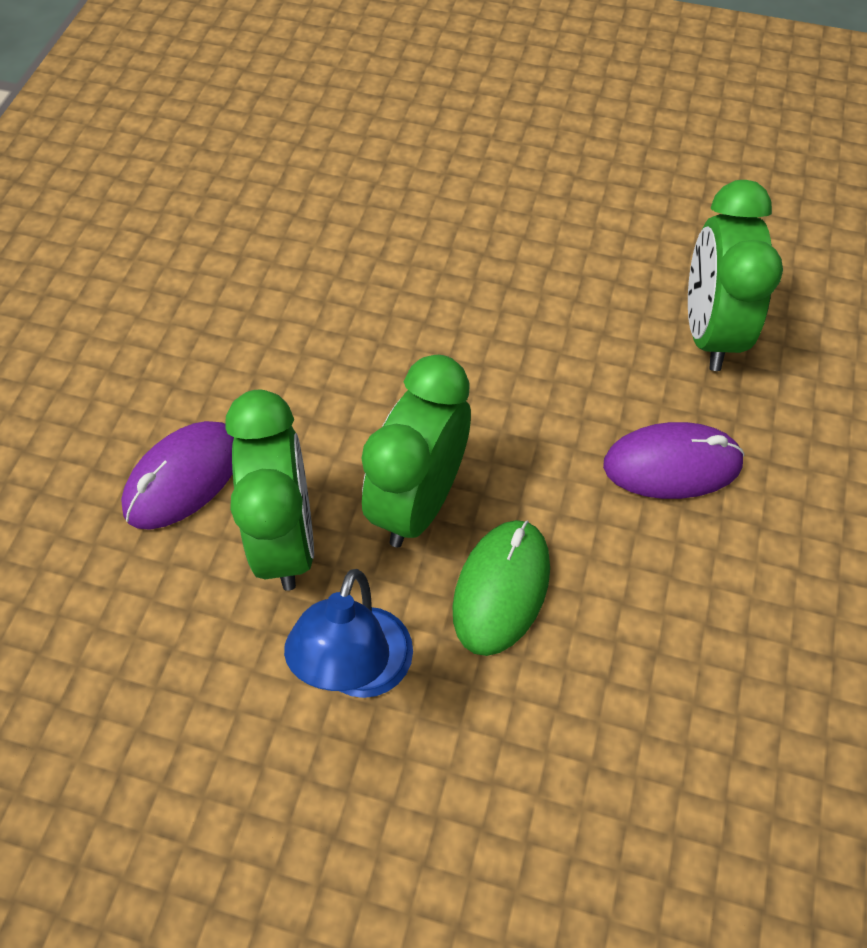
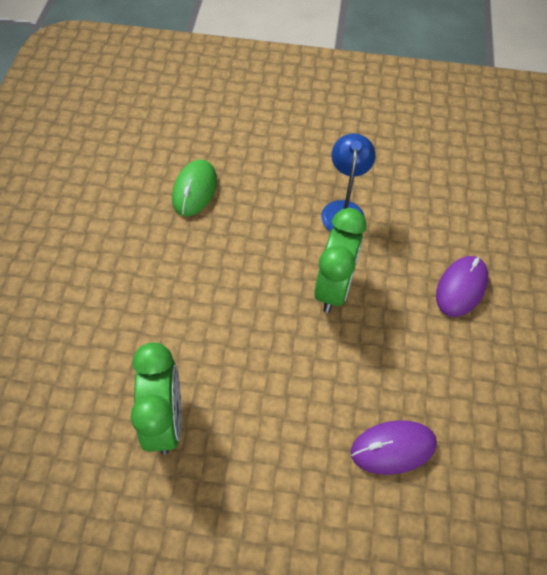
camera: 170 degrees right, 0 degrees up
(286, 539) = (396, 262): green clock -> none
(501, 588) = (284, 250): green mouse -> green mouse (194, 190)
(672, 465) = (196, 323): purple mouse -> purple mouse (393, 448)

